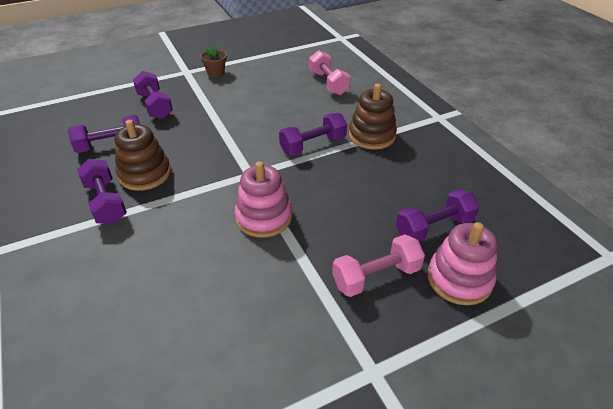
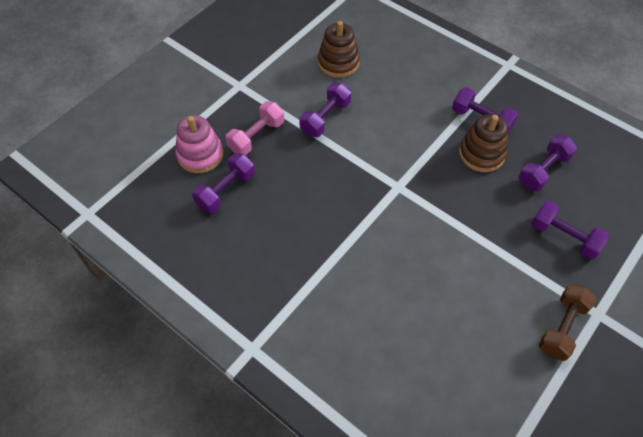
camera: 155 degrees right, 15 degrees up
(216, 73) = (562, 327): brown flower pot -> brown dumbbell
(264, 217) = (358, 151): pink stacking toy -> none
(313, 145) = (366, 244): purple dumbbell -> purple dumbbell (325, 118)
(328, 83) = (411, 367): pink dumbbell -> none
(372, 136) = (315, 282): brown stacking toy -> brown stacking toy (338, 62)

